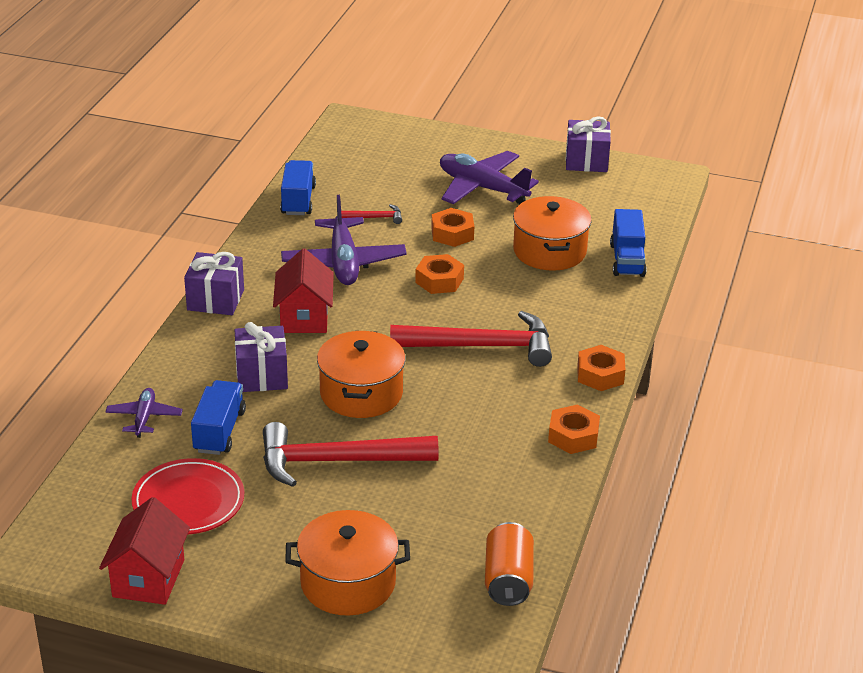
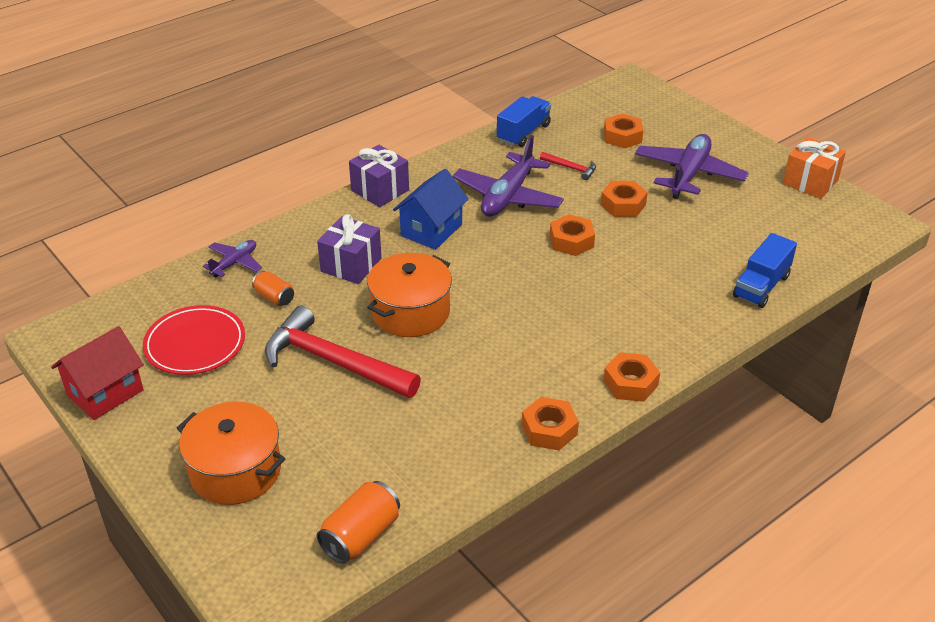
camera: 35 degrees right, 5 degrees up
(219, 431) = (274, 297): blue truck -> orange can
(304, 317) = (431, 230): red house -> blue house
(392, 174) = (622, 137): none -> orange nut
(481, 346) = (549, 312): red hammer -> none
(482, 188) = (689, 174): purple plane -> purple plane turned 45 degrees clockwise
(549, 251) = (695, 251): orange pot -> none
(586, 161) = (810, 182): purple gift -> orange gift

